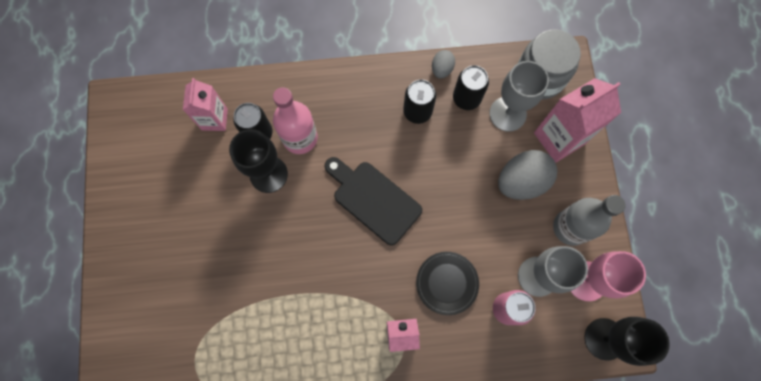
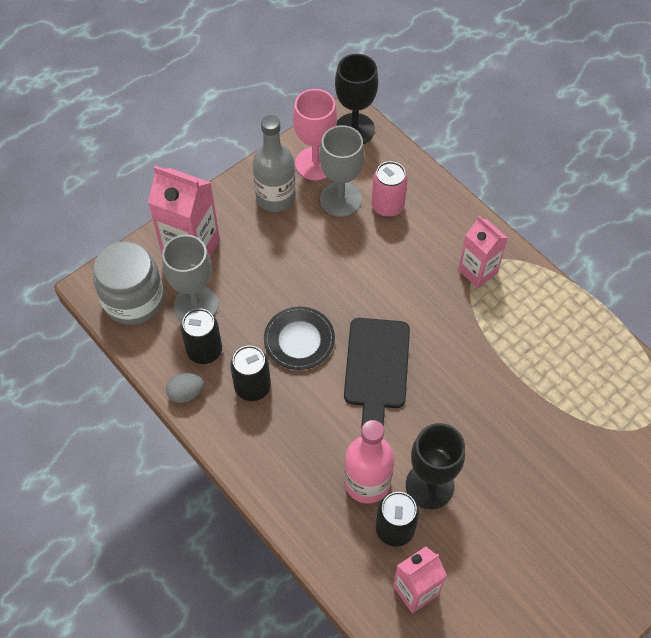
camera: 125 degrees left, 15 degrees down
(447, 283) = (404, 262): black plate -> black plate (299, 340)
(521, 181) = (260, 256): grey egg -> none

